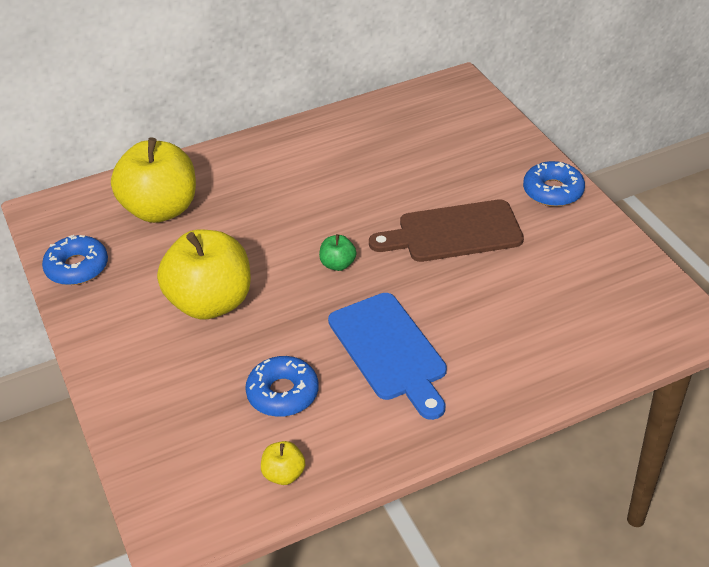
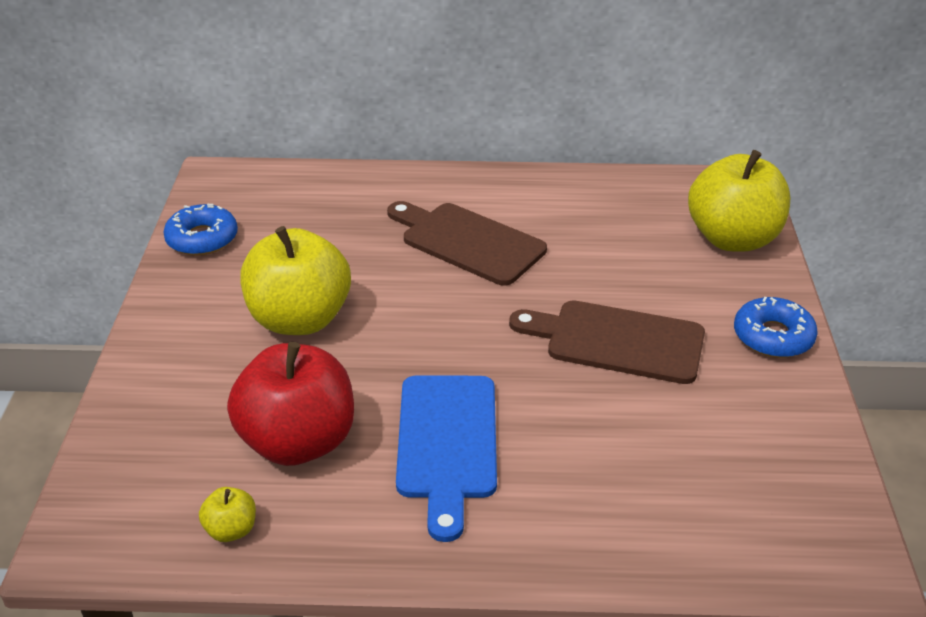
camera: 25 degrees right, 5 degrees down
(160, 209) = (324, 211): yellow apple -> yellow apple (732, 239)
(283, 393) = (298, 442): blue donut -> red apple
(293, 195) = (467, 242): none -> brown cutting board
(338, 264) = (460, 329): green apple -> none

